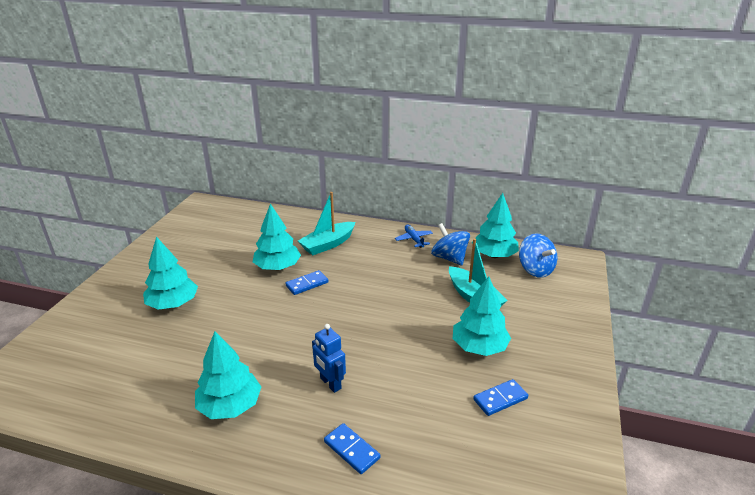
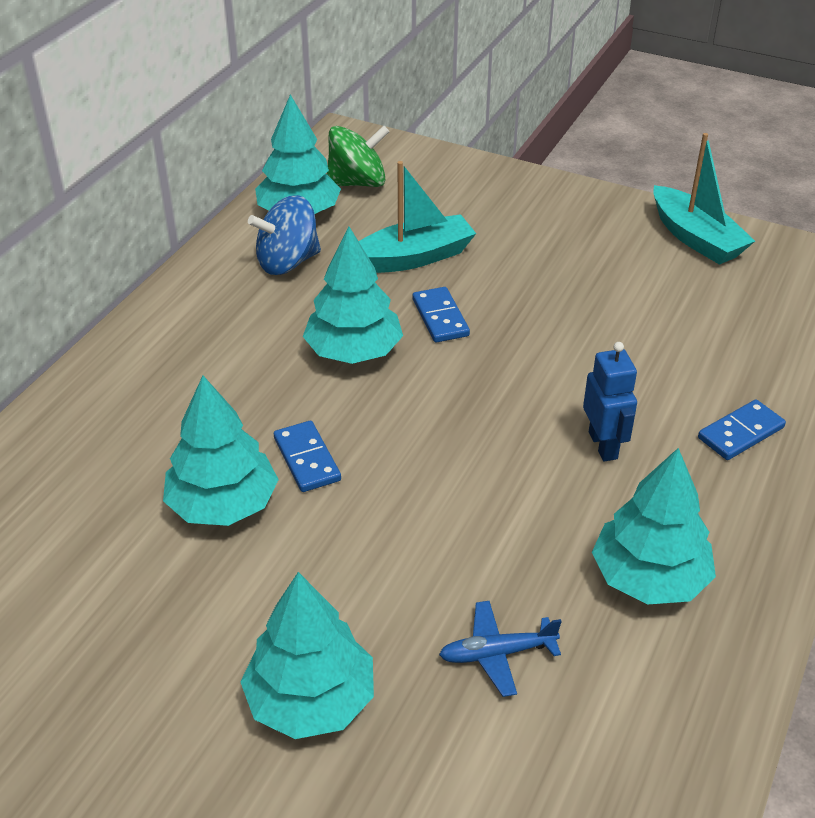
camera: 80 degrees left, 10 degrees up
(328, 244) = (163, 417): turquoise boat -> turquoise boat (696, 238)
(330, 383) = (603, 445): blue robot -> blue robot turned 75 degrees counterclockwise
(414, 239) = (202, 294): blue plane -> blue plane (497, 653)
(479, 347) = (537, 276): turquoise tree -> turquoise tree (354, 351)
(500, 399) = (646, 279): blue domino -> blue domino (440, 317)
(535, 270) = (357, 183): blue spinning top -> green spinning top

